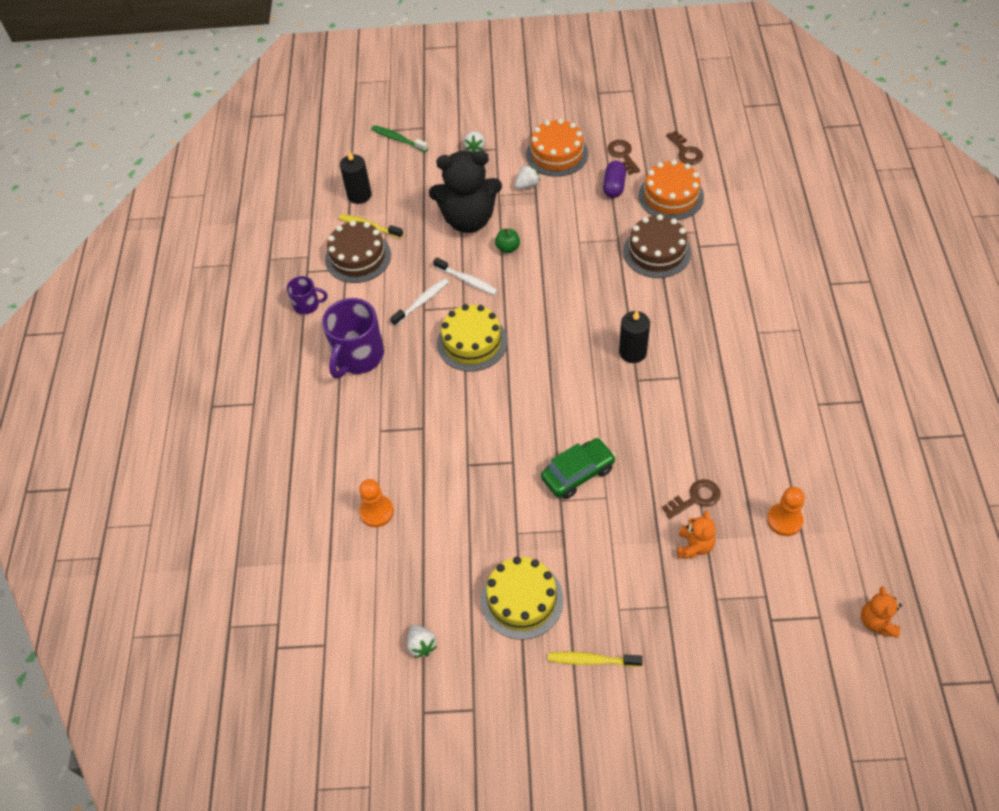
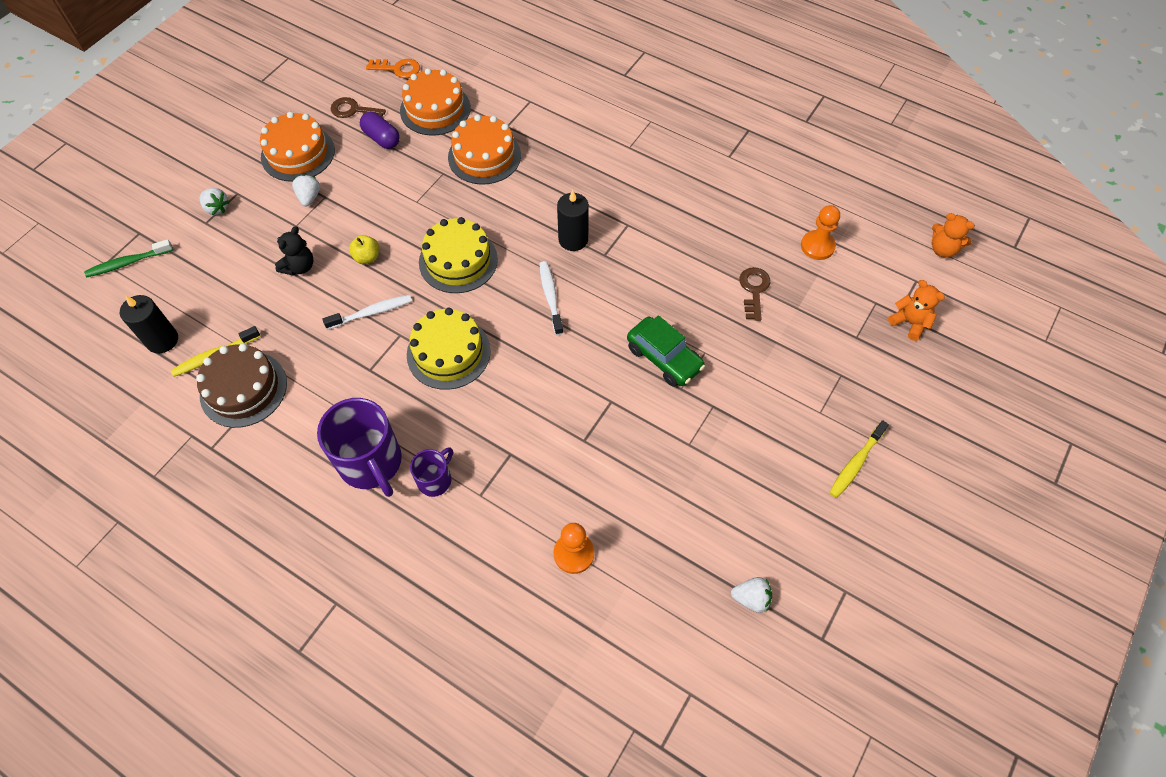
camera: 60 degrees left, 5 degrees up
(307, 305) = (257, 473): purple mug -> purple mug (435, 480)
(422, 302) = (359, 365): white toothbrush -> white toothbrush (550, 296)
(469, 219) = (299, 267): black teddy bear -> black teddy bear, size x0.46
(508, 248) = (367, 257): green apple -> yellow apple
(522, 599) = (760, 482): yellow cake -> yellow cake (458, 260)
(578, 473) = (664, 358): green car -> green car turned 135 degrees clockwise
(657, 252) = (484, 156): brown cake -> orange cake
(686, 151) = (398, 69): brown key -> orange key
(694, 546) = (798, 320): orange teddy bear -> orange teddy bear (909, 323)

